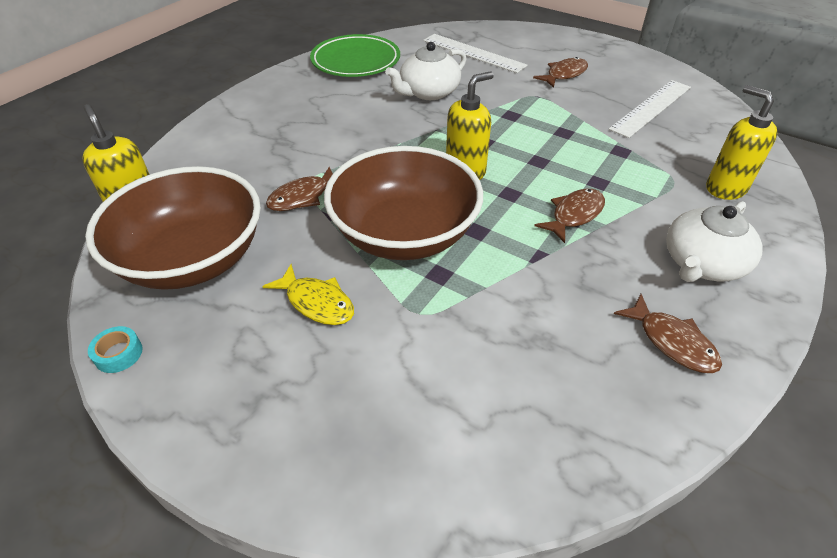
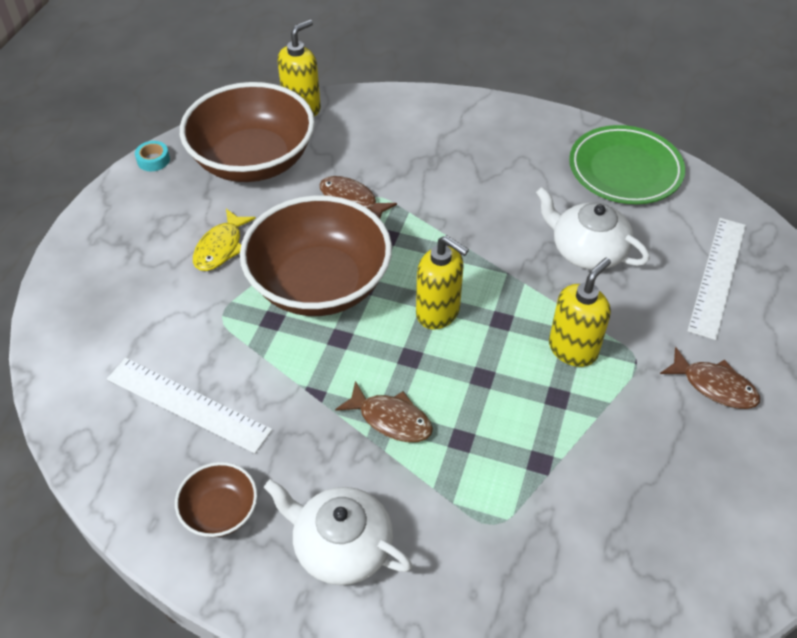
camera: 75 degrees right, 5 degrees up
(651, 108) = (672, 499): white ruler -> white ruler (188, 404)
(672, 342) = (220, 511): brown fish -> brown bowl
(725, 188) = (499, 584): yellow soap dispenser -> yellow soap dispenser (573, 349)

